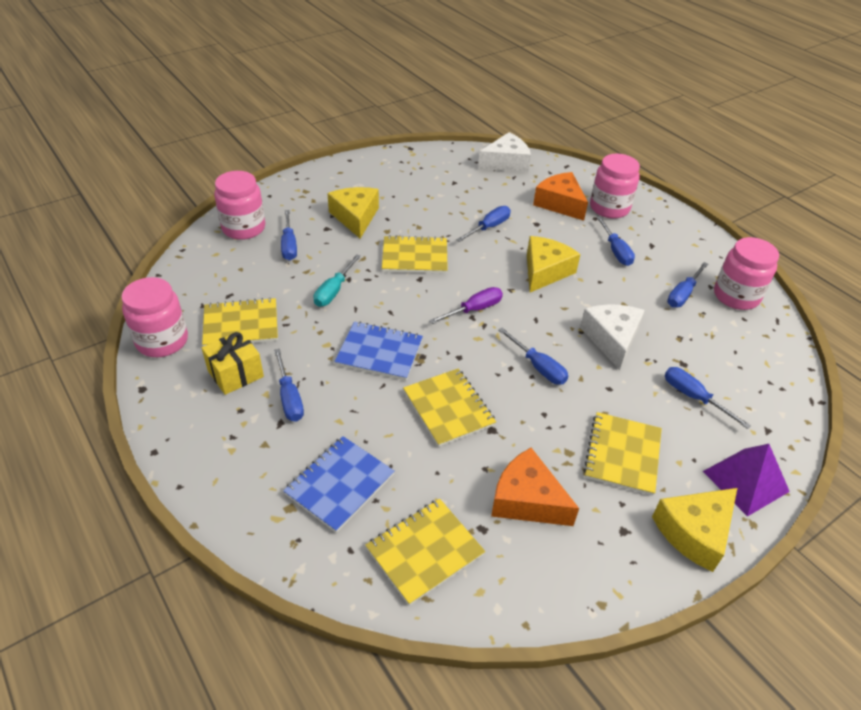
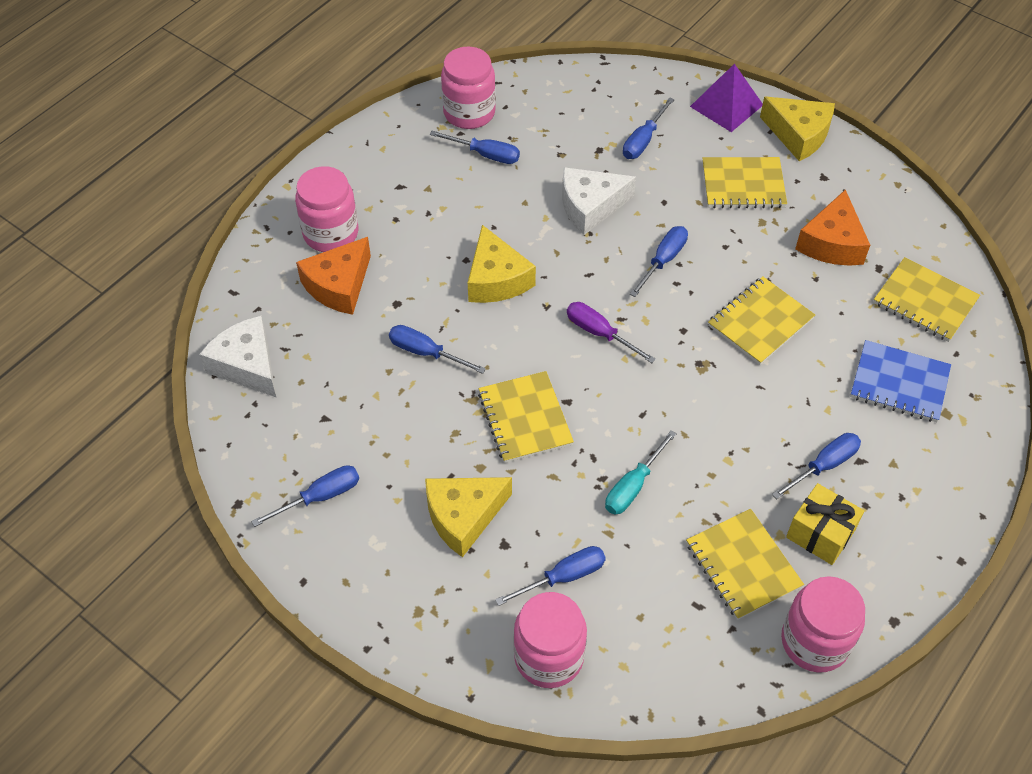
camera: 105 degrees left, 10 degrees up
(334, 291) = (633, 486): turquoise screwdriver -> turquoise screwdriver turned 120 degrees clockwise
(379, 352) = (714, 404): blue notebook -> none
(545, 271) = (496, 279): yellow cheese -> yellow cheese turned 120 degrees counterclockwise
(615, 251) = (426, 218): blue screwdriver -> blue screwdriver (320, 497)

